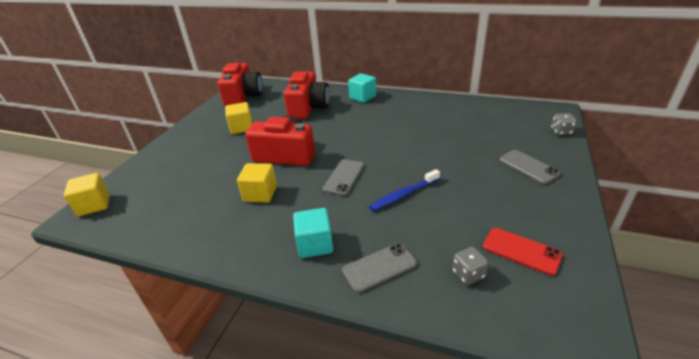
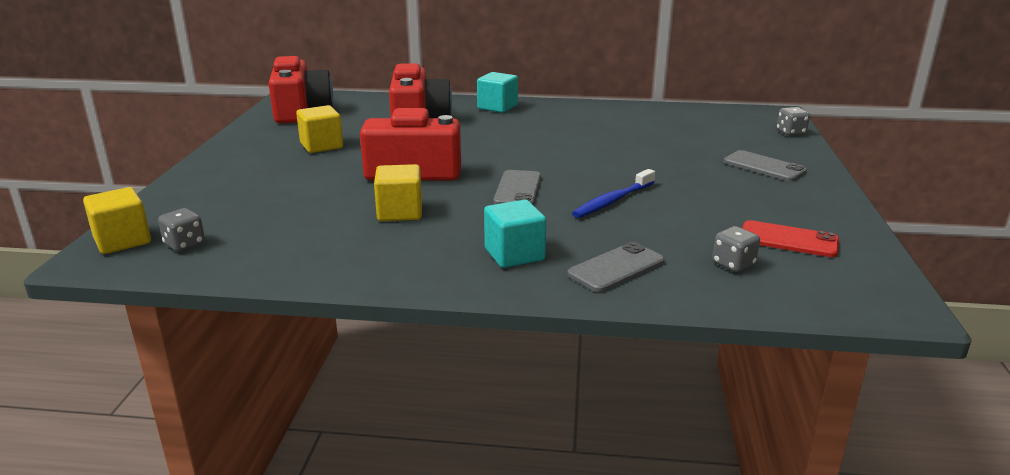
camera: 15 degrees left, 10 degrees down
(125, 212) = (184, 244): none -> grey dice

